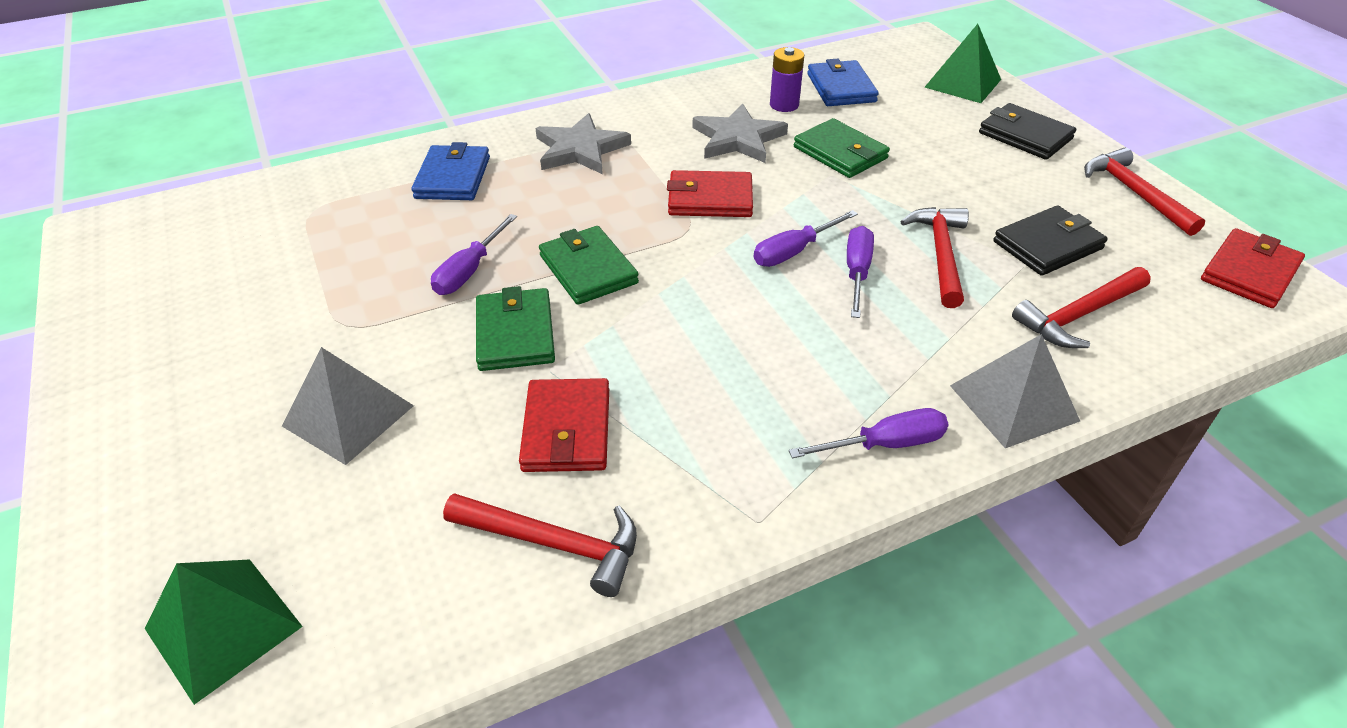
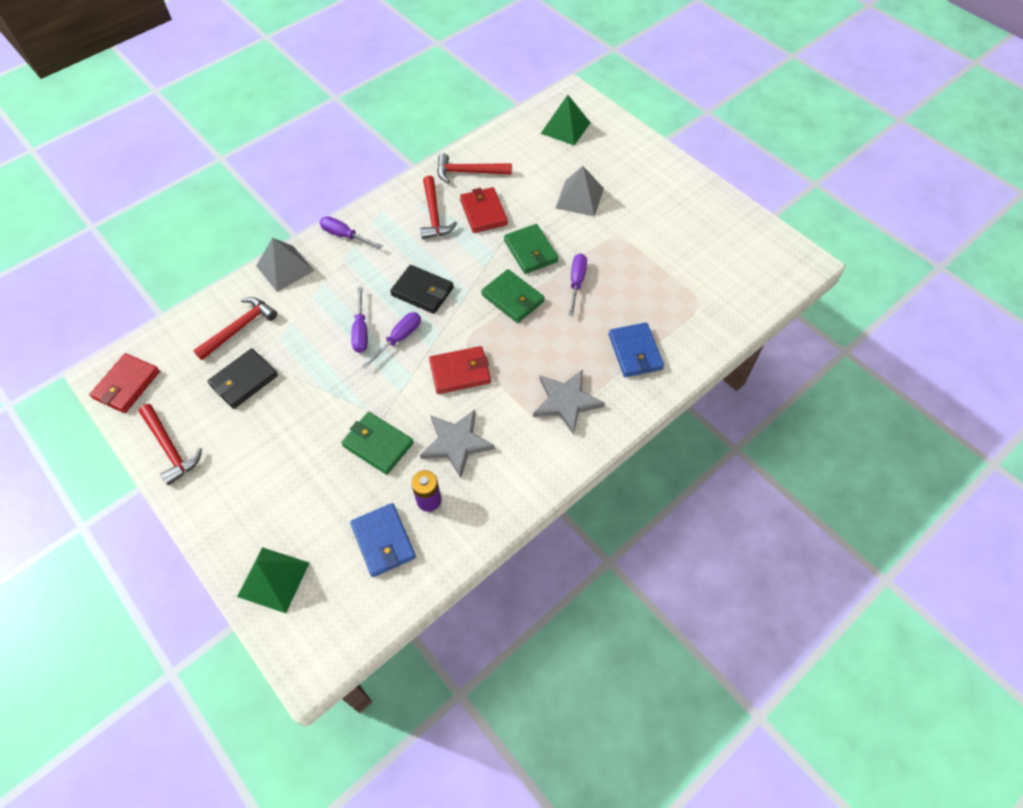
camera: 165 degrees right, 15 degrees up
(885, 444) = (345, 236): purple screwdriver -> purple screwdriver turned 60 degrees clockwise
(940, 254) = (311, 357): red hammer -> red hammer (434, 215)
(1025, 136) = (233, 503): black wallet -> black wallet (422, 291)

